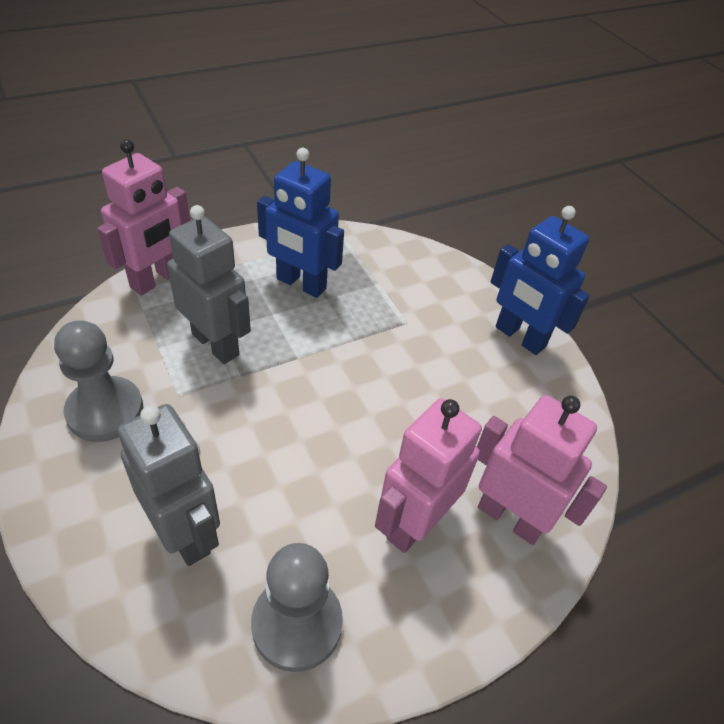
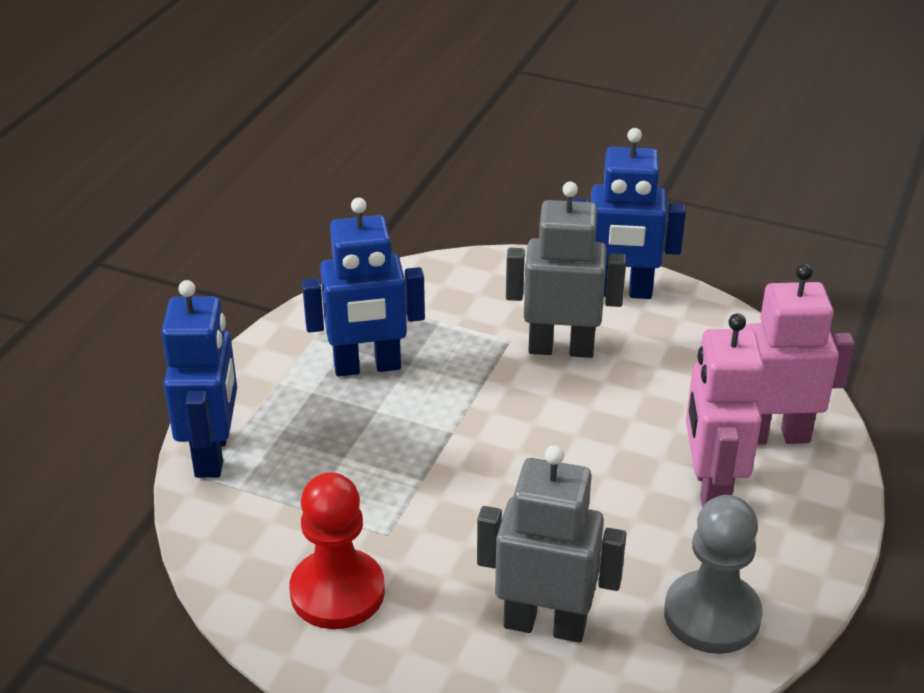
camera: 35 degrees left, 10 degrees down
(105, 411) = (337, 592): grey pawn -> red pawn
(156, 280) = (213, 454): pink robot -> blue robot
(216, 344) = (360, 470): grey robot -> grey robot (561, 348)

